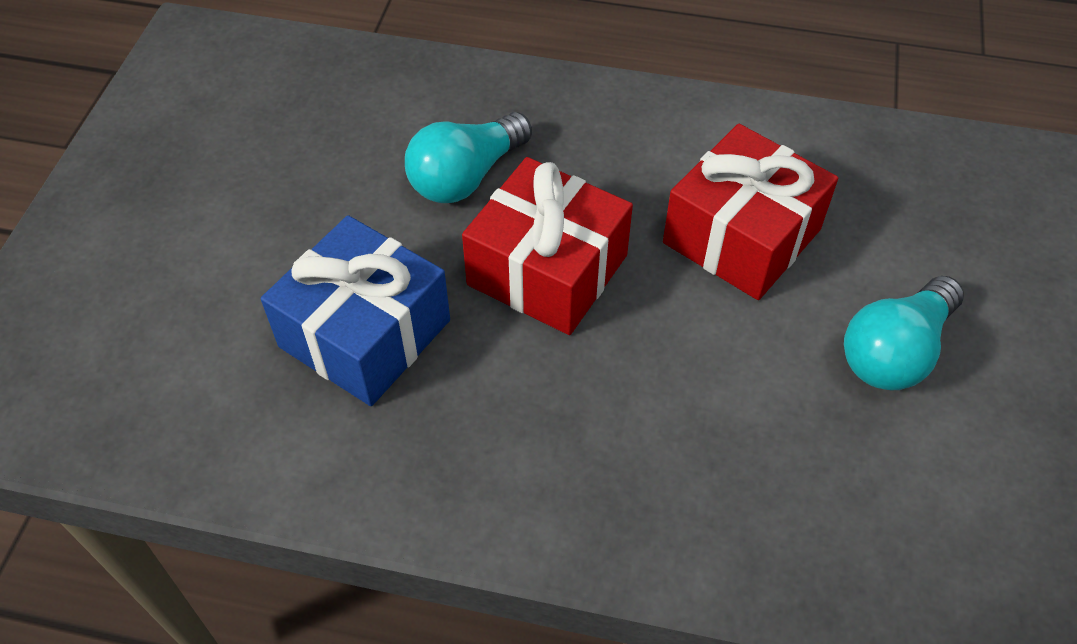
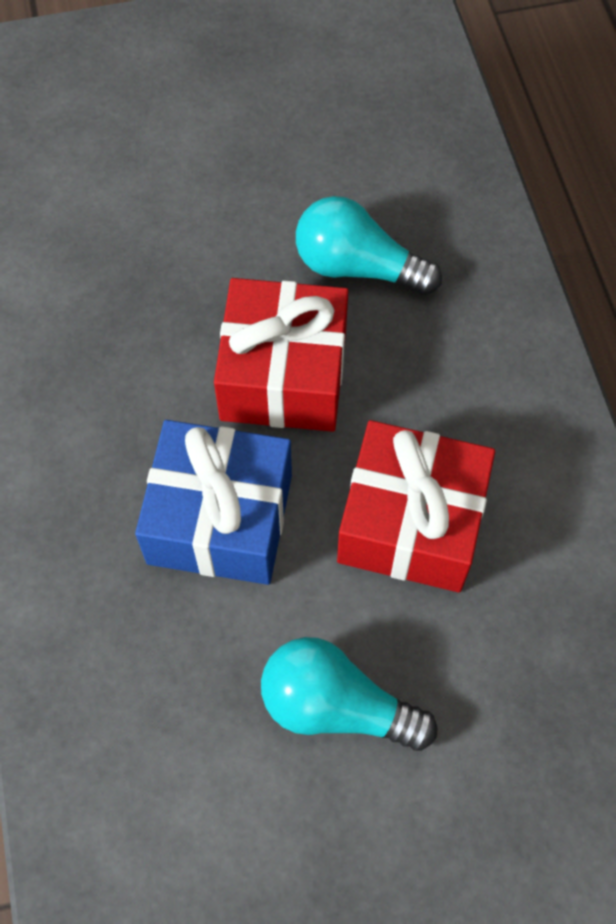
camera: 65 degrees right, 10 degrees up
(365, 333) = (150, 271): blue gift -> blue gift (220, 519)

